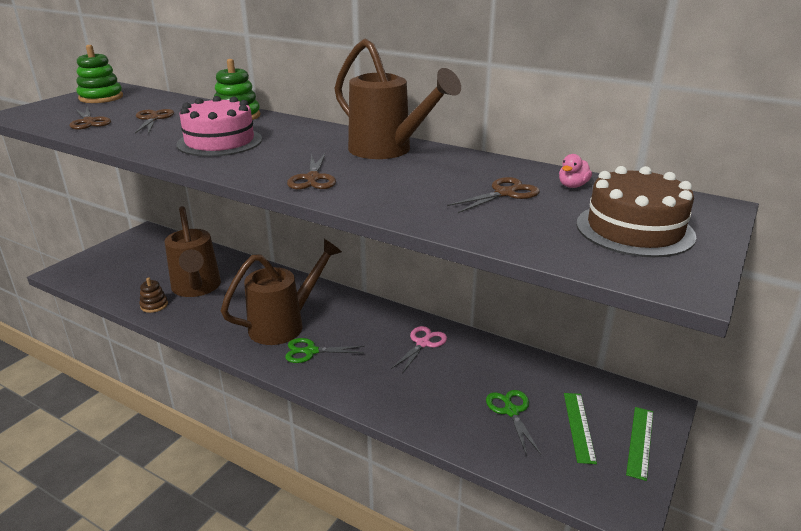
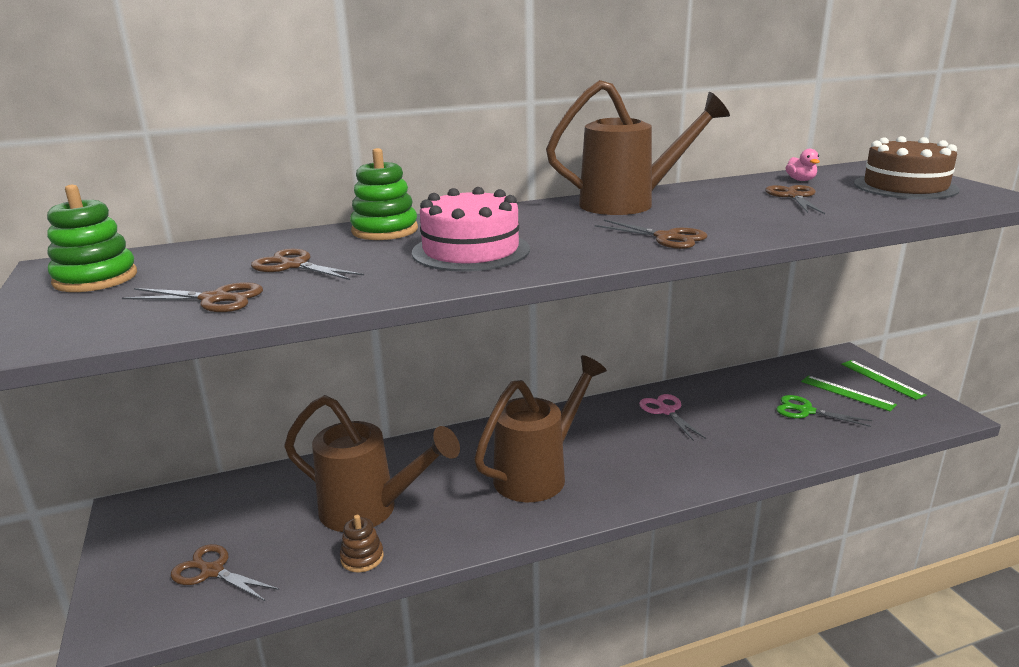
camera: 50 degrees left, 5 degrees down
(115, 273) = (212, 571): none -> brown scissors
(285, 324) = (539, 473): brown watering can -> brown watering can turned 45 degrees clockwise
(311, 351) = (611, 475): green scissors -> none

